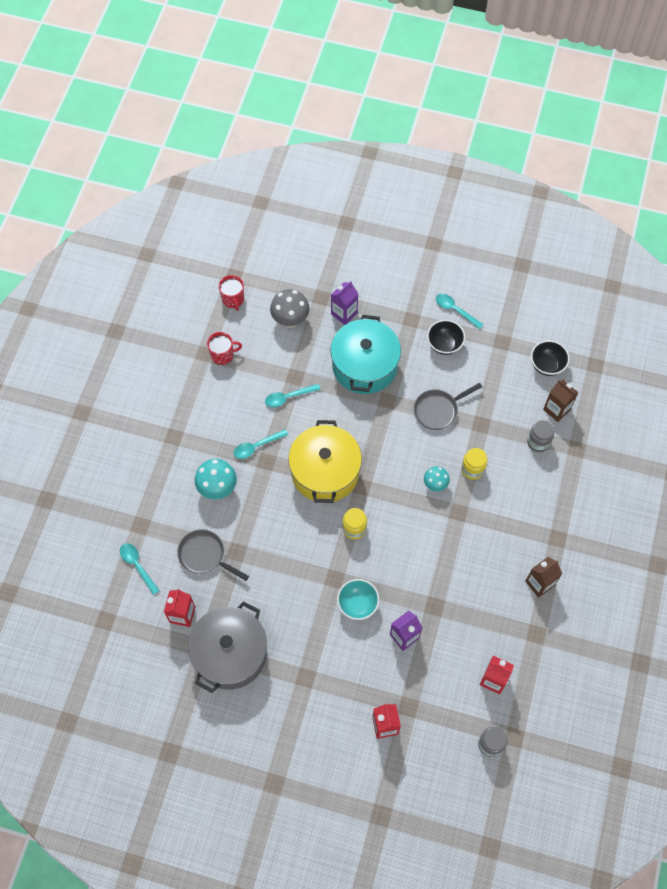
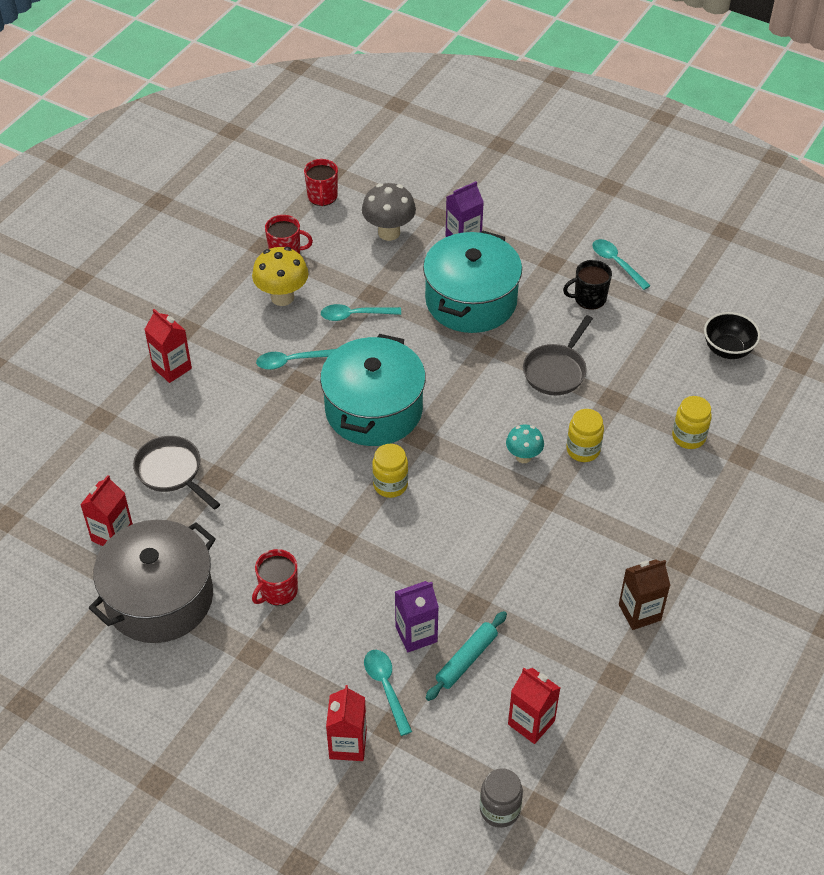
camera: 15 degrees right, 15 degrees down
(137, 566) = (76, 464): turquoise spoon -> turquoise spoon (386, 688)
(175, 472) = (172, 368): none -> red carton
(217, 488) = (220, 398): turquoise mushroom -> none
(233, 394) = (282, 297): none -> yellow mushroom
(306, 628) = (278, 591): none -> red mug
(325, 472) = (374, 409): yellow pot -> turquoise pot
(357, 604) = (362, 578): turquoise bowl -> none
(438, 410) = (556, 371): grey pan -> grey pan turned 45 degrees counterclockwise
(441, 646) = (466, 659): none -> turquoise rolling pin
(444, 344) = (589, 298): black bowl -> black mug
(538, 442) = (688, 437): grey jar -> yellow jar
(556, 409) = (727, 404): brown carton -> none

